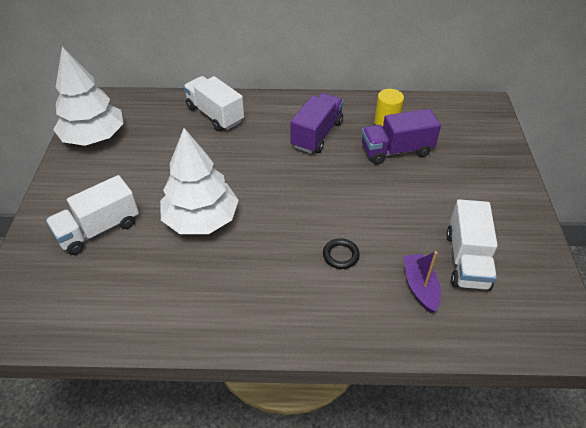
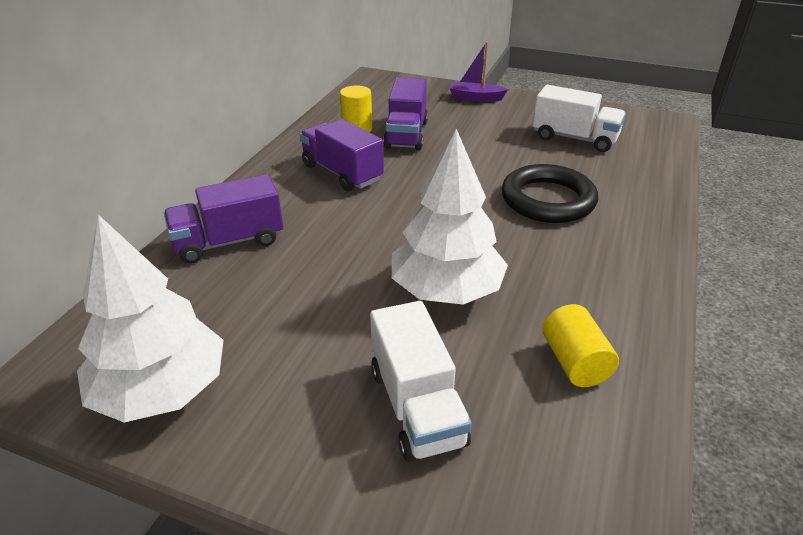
camera: 70 degrees left, 10 degrees down
(148, 295) = (574, 362): none -> yellow cylinder
(215, 115) = (229, 242): white truck -> purple truck
(340, 255) = (548, 200): black ring -> black ring, size x2.22
(420, 287) = (602, 168): purple boat -> purple boat (475, 98)

